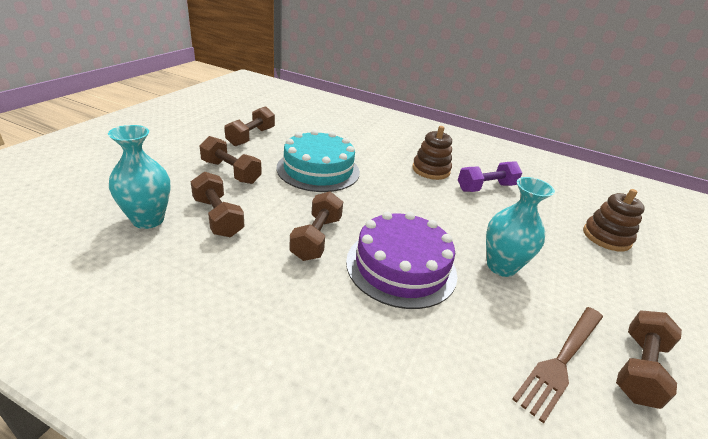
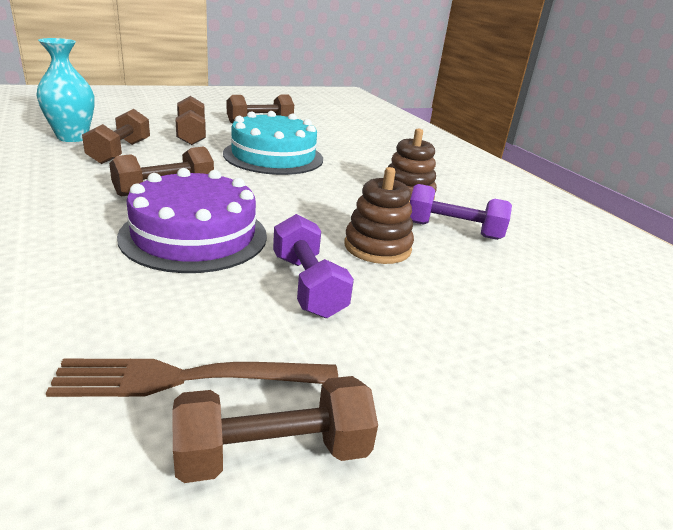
camera: 40 degrees right, 5 degrees down
(501, 266) = (307, 285): turquoise vase -> purple dumbbell
(606, 237) = (558, 341): brown stacking toy -> brown stacking toy (377, 247)

